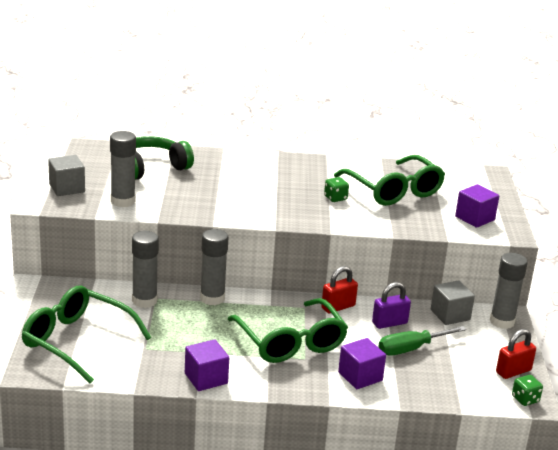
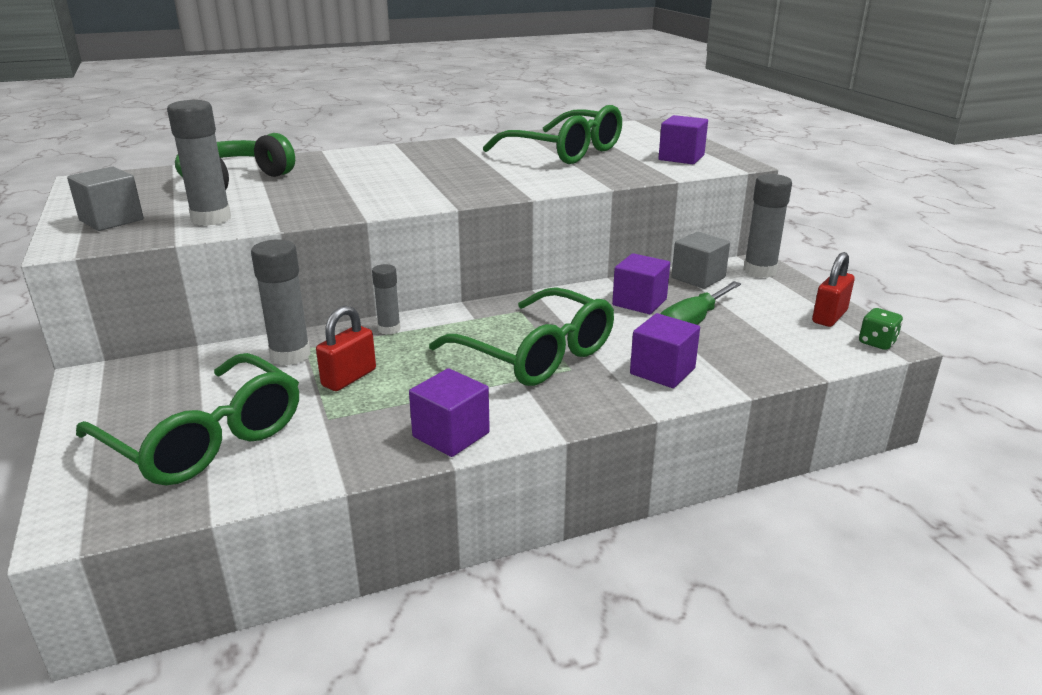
camera: 20 degrees left, 0 degrees up
(77, 341) = (205, 438): green glasses -> green glasses turned 150 degrees counterclockwise
(212, 298) = (389, 329): grey glue stick -> grey glue stick, size x0.60
(335, 198) = (504, 168): green dice -> none
(338, 307) = (562, 300): red padlock -> red padlock (349, 378)
(389, 323) = (639, 302): purple padlock -> purple cube

